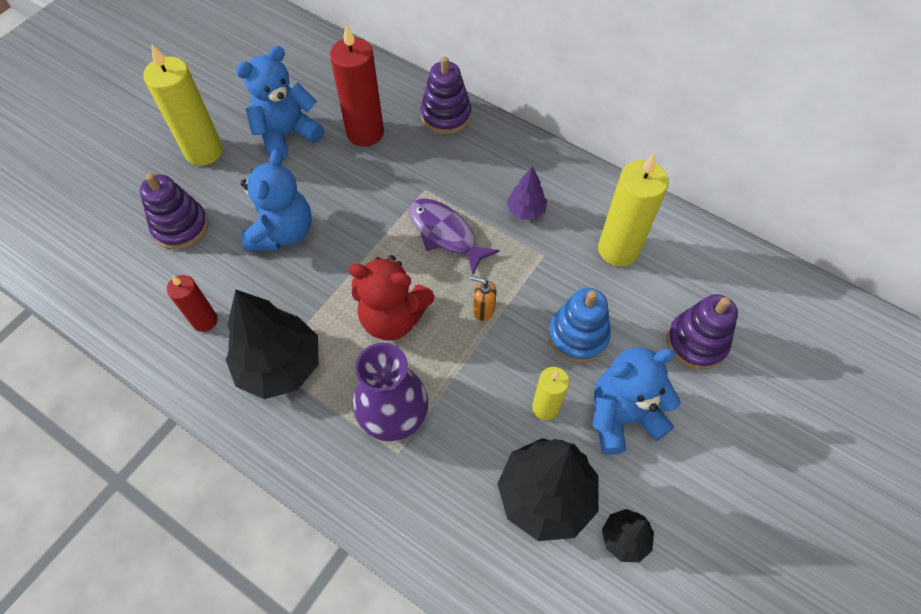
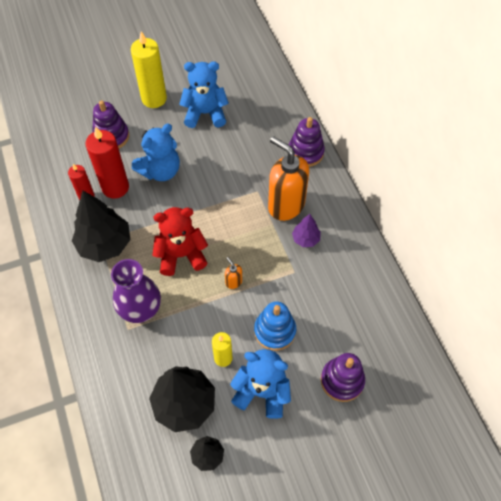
camera: 35 degrees right, 0 degrees up
(365, 133) = (250, 137): red candle -> red candle (115, 187)
(393, 318) = (181, 255): red teddy bear -> red teddy bear turned 120 degrees clockwise
(445, 234) = (247, 225): purple fish -> none
(472, 186) = (285, 205): none -> orange soap dispenser
(618, 249) = (342, 296): yellow candle -> none

